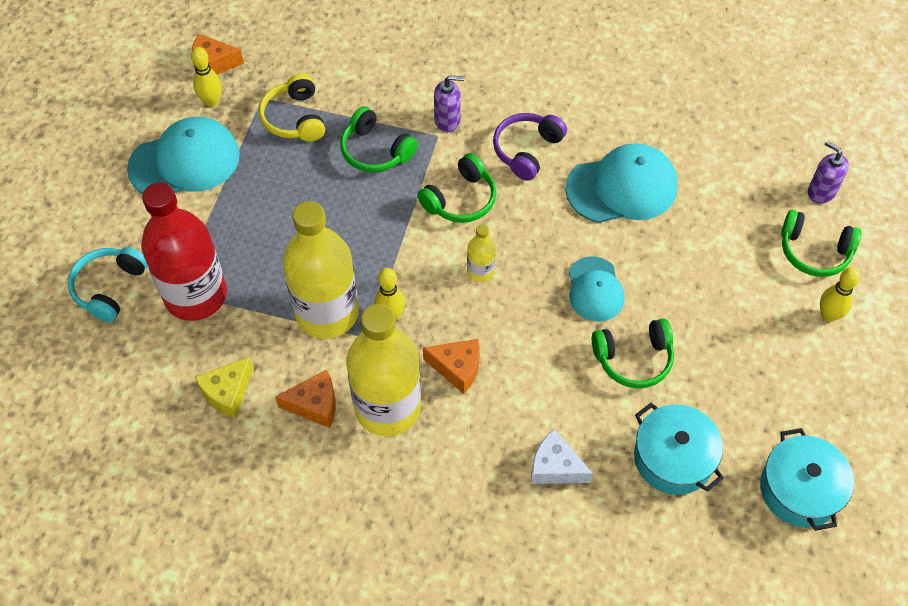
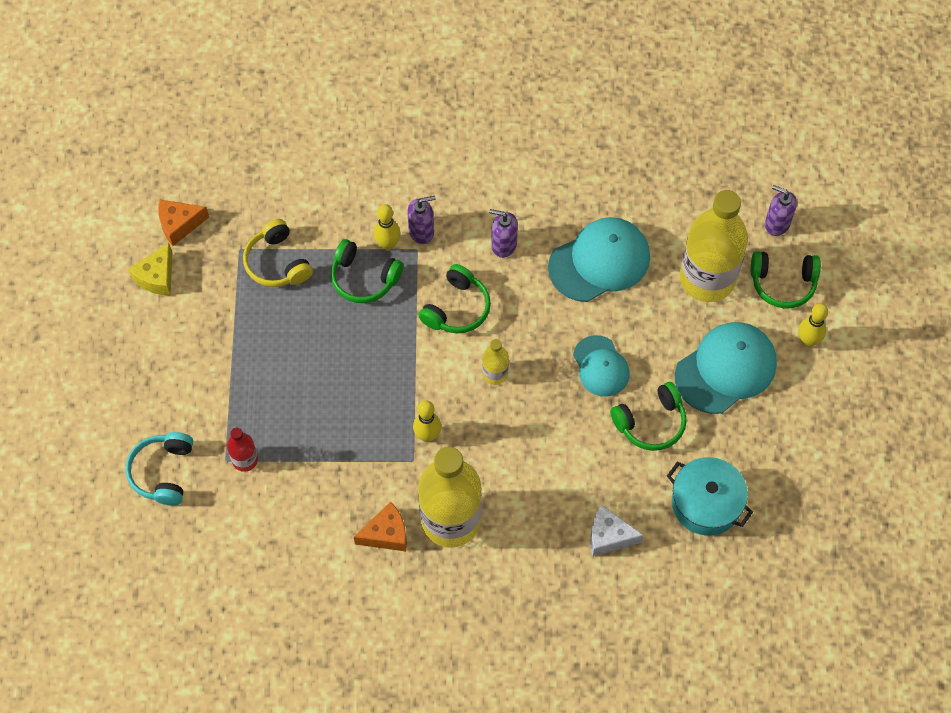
camera: 15 degrees left, 5 degrees up
(184, 161) = (188, 331): turquoise cap -> turquoise cap (726, 369)
(195, 295) = (245, 460): red bottle -> red bottle, size x0.44
(211, 101) = (192, 264): yellow bowling pin -> yellow bowling pin (388, 244)
(227, 393) = (305, 543): yellow cheese -> yellow cheese (157, 277)
(327, 313) = (369, 447): yellow bottle -> yellow bottle (707, 279)
(457, 368) = (500, 469): orange cheese -> none
(527, 150) = (503, 245): purple headphones -> purple soap dispenser
(799, 490) = (816, 504): turquoise pot -> none

